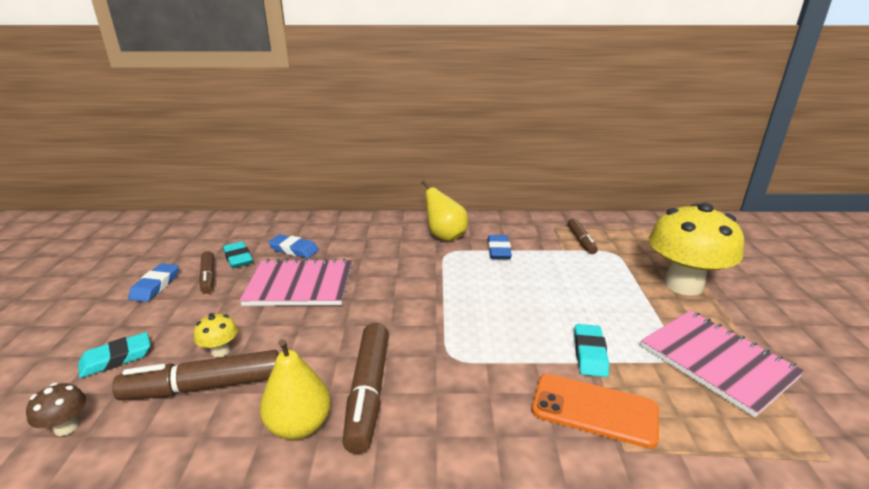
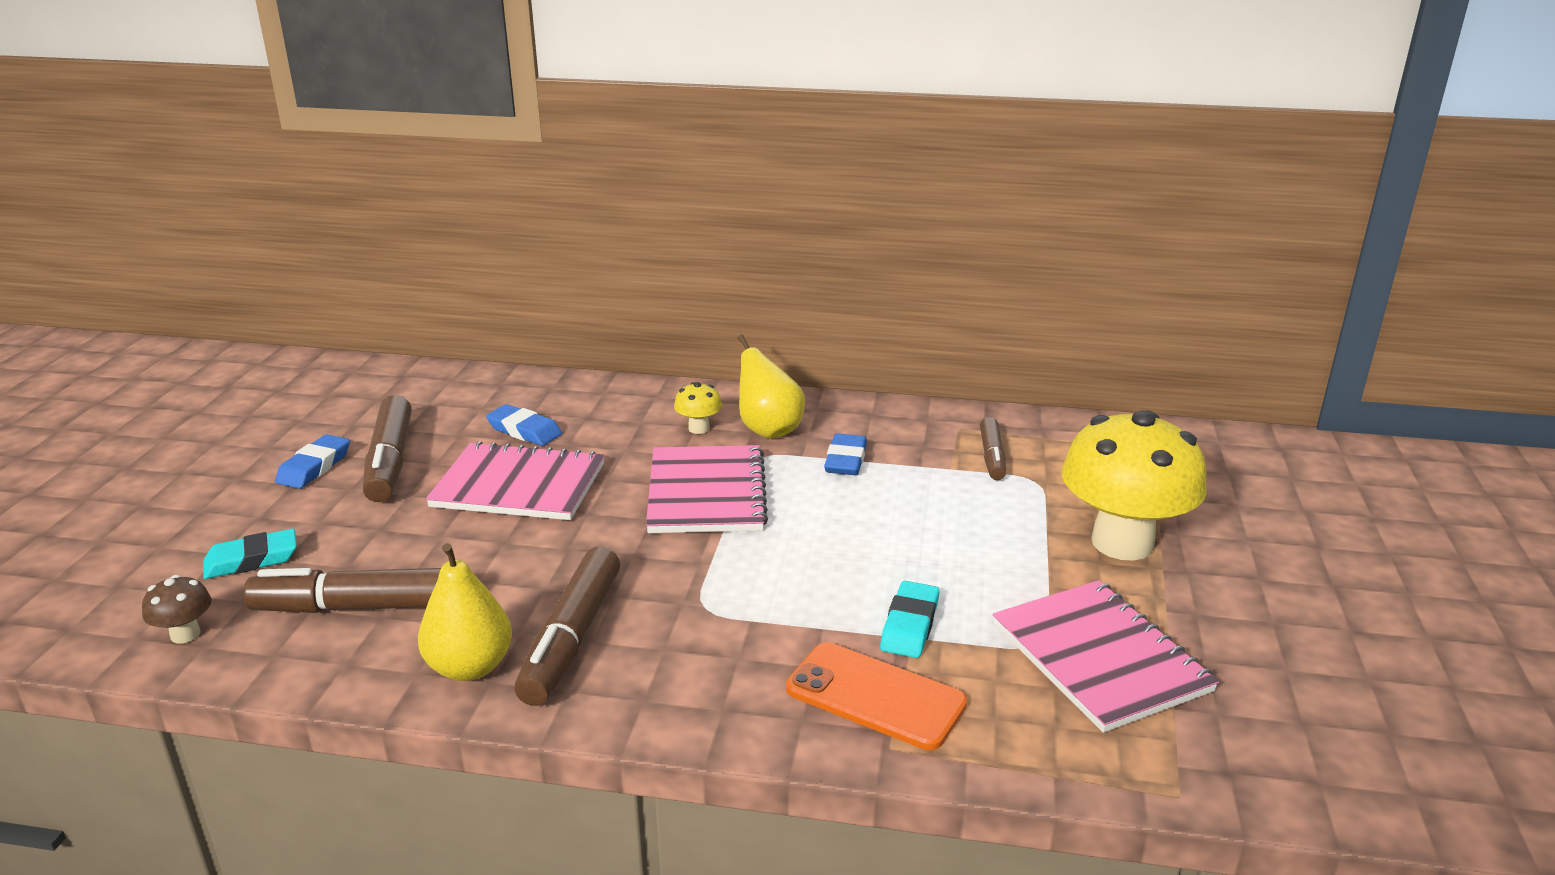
camera: 10 degrees right, 0 degrees up
(208, 277) = (390, 461): brown marker -> brown marker, size x1.69
(220, 351) = (388, 565): yellow mushroom -> yellow mushroom (698, 428)
(238, 258) = (439, 437): turquoise eraser -> none
(422, 278) = (706, 493): none -> pink notebook

